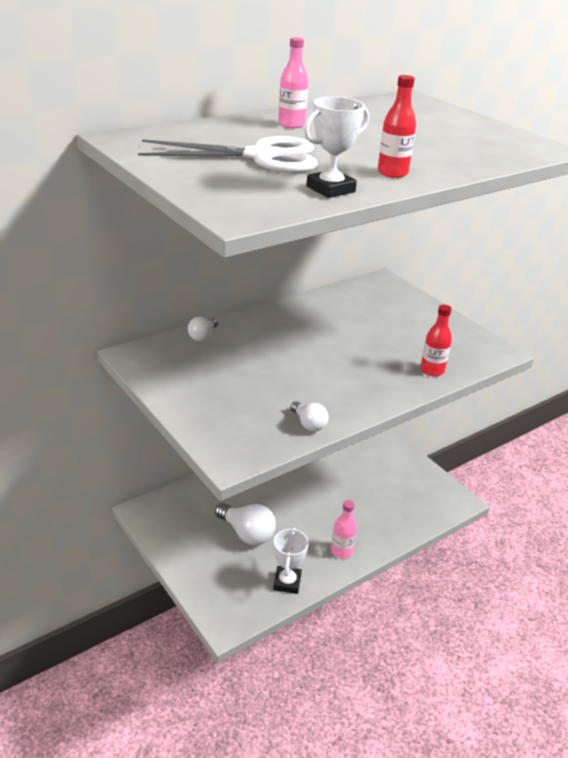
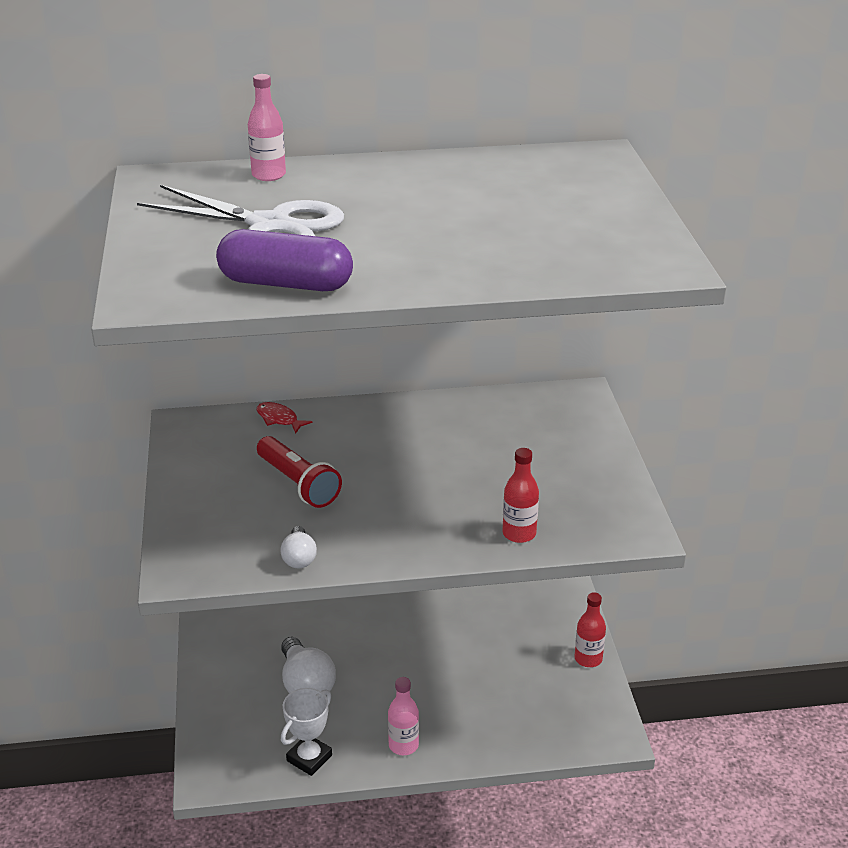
camera: 30 degrees right, 0 degrees up
(203, 336) = (279, 419): white light bulb -> red fish
(259, 375) = (298, 484): none -> red flashlight
(291, 125) = (370, 182): pink bottle -> pink bottle (268, 175)
(330, 189) = (286, 283): white trophy -> purple capsule
(392, 173) = (392, 273): red bottle -> red bottle (588, 659)

